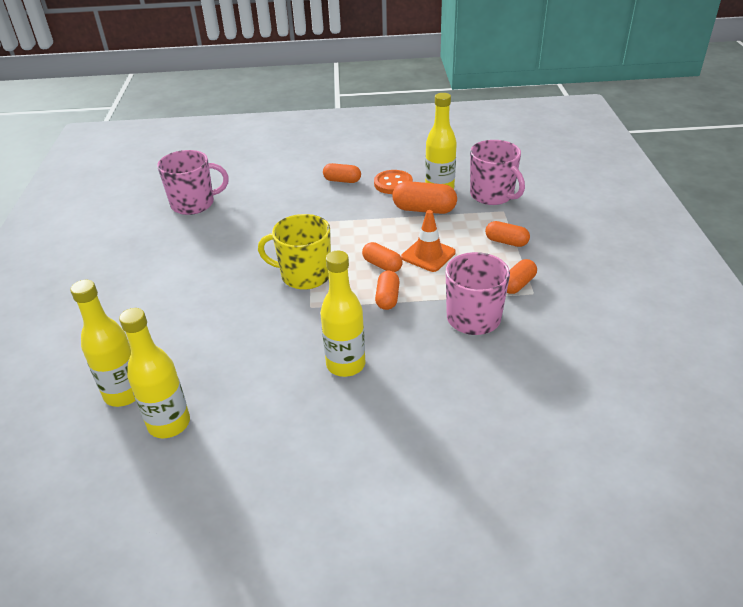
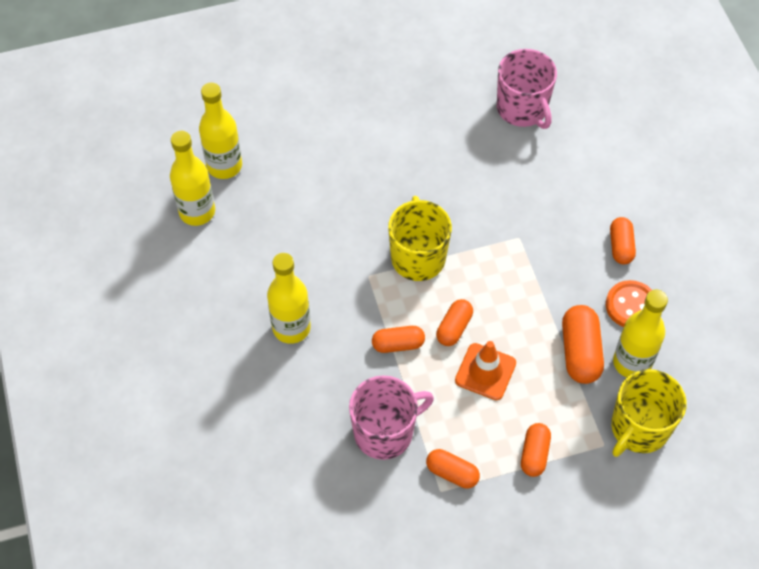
camera: 75 degrees right, 20 degrees up
(492, 195) = (639, 428): pink mug -> yellow mug

